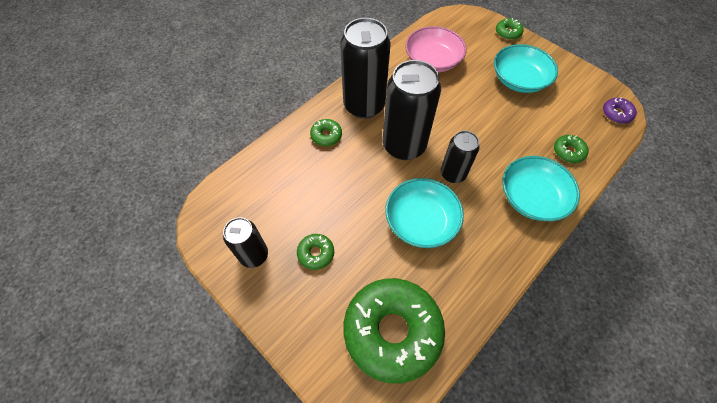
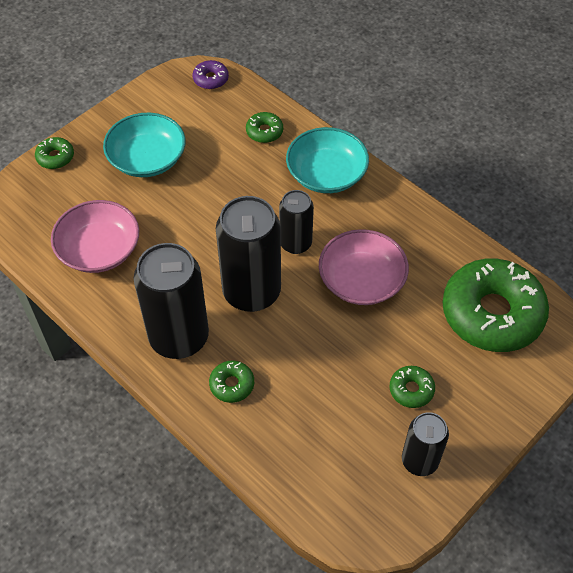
camera: 90 degrees left, 5 degrees down
(421, 221) = (361, 280): turquoise bowl -> pink bowl

